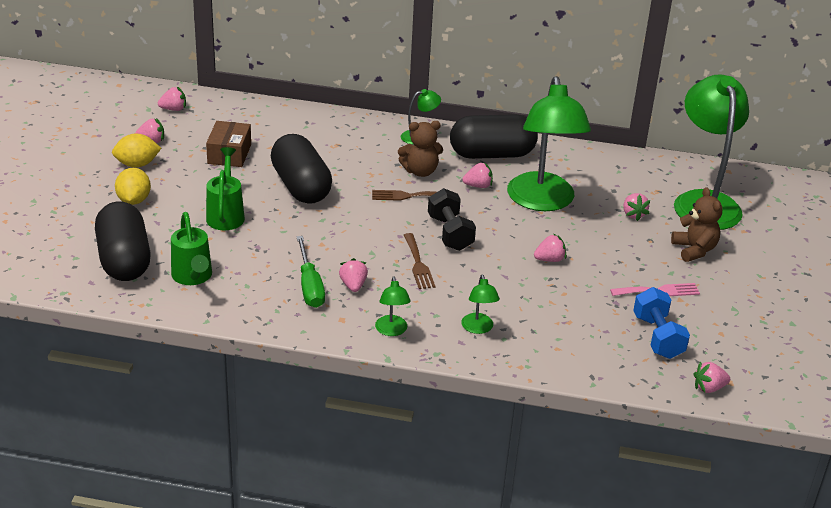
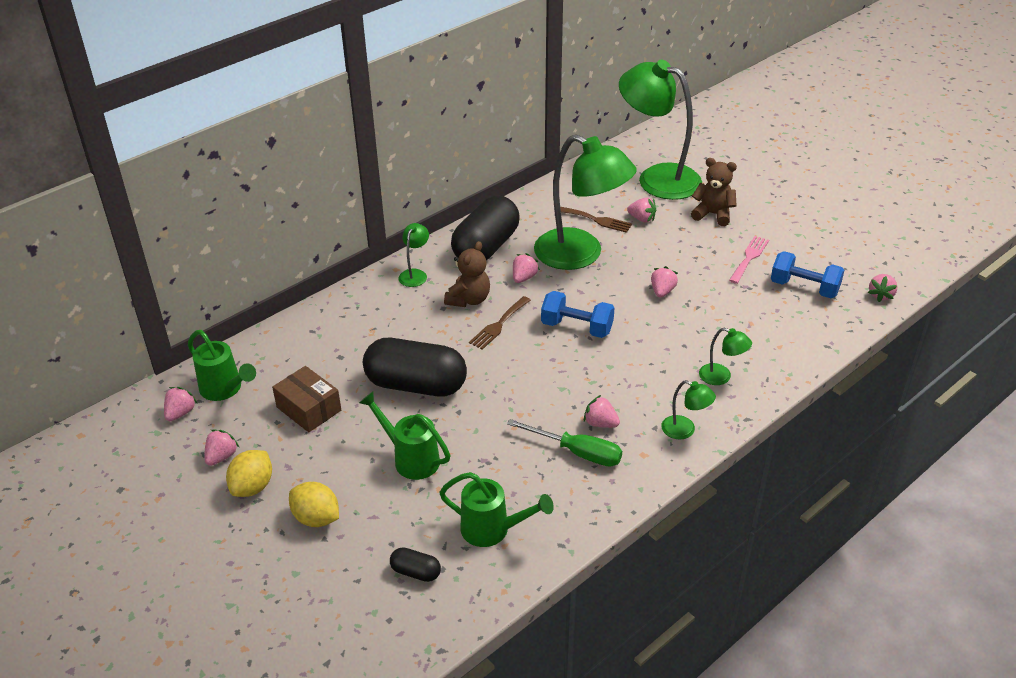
camera: 50 degrees left, 5 degrees up
(124, 260) = (416, 572): black capsule -> black capsule, size x0.43
(212, 115) = (225, 389): none -> green watering can
(418, 264) = (604, 368): brown fork -> brown fork (596, 220)
(450, 233) = (577, 327): black dumbbell -> blue dumbbell

